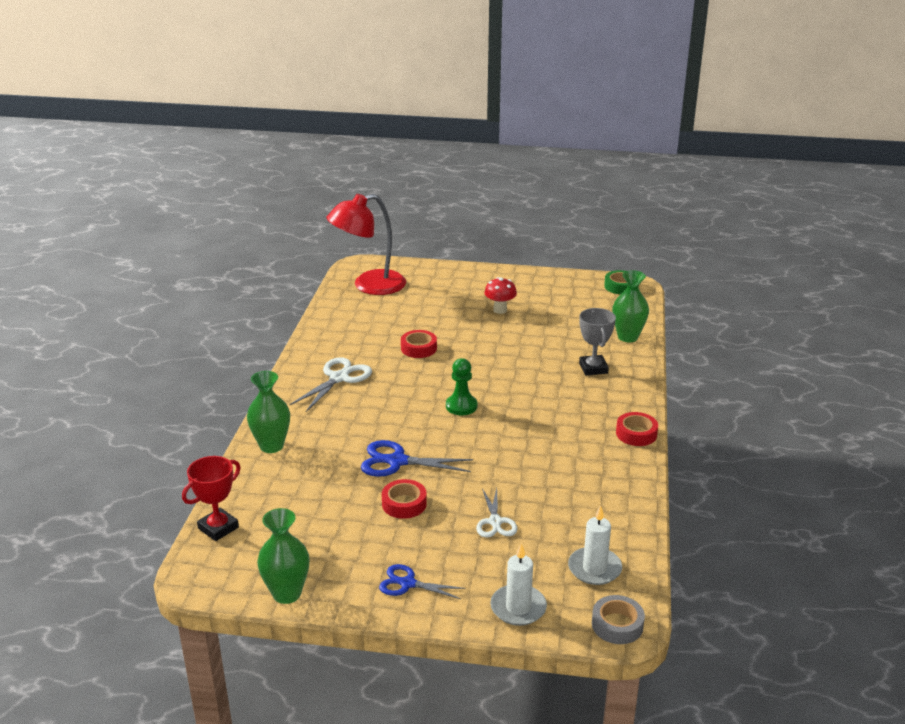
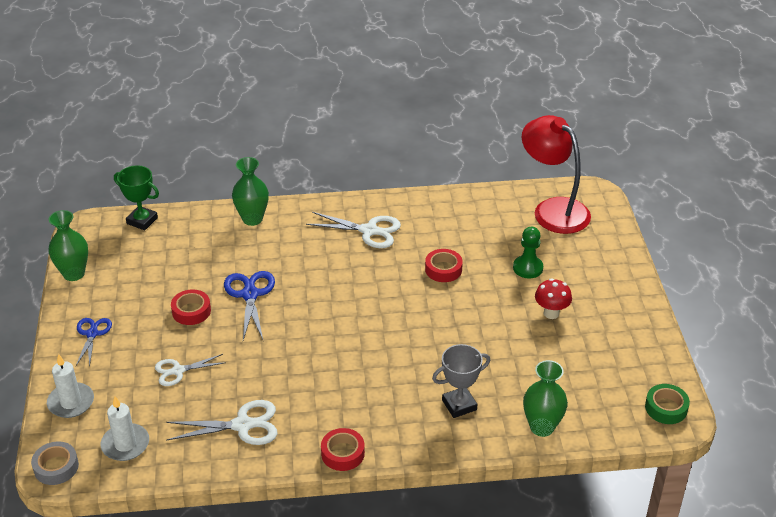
camera: 75 degrees right, 10 degrees up
(218, 528) = (142, 221): red trophy -> green trophy
(461, 406) = (350, 318): green pawn -> green pawn (528, 268)
(587, 487) = (242, 425): none -> white scissors

